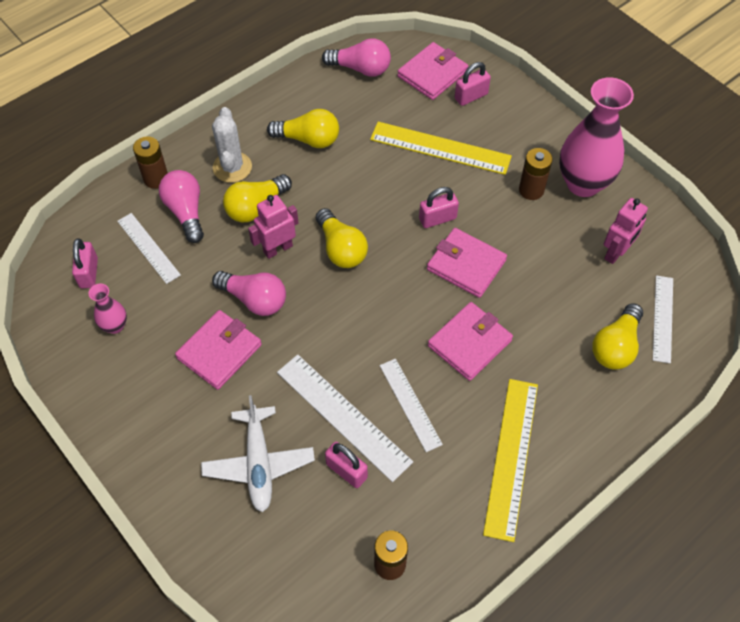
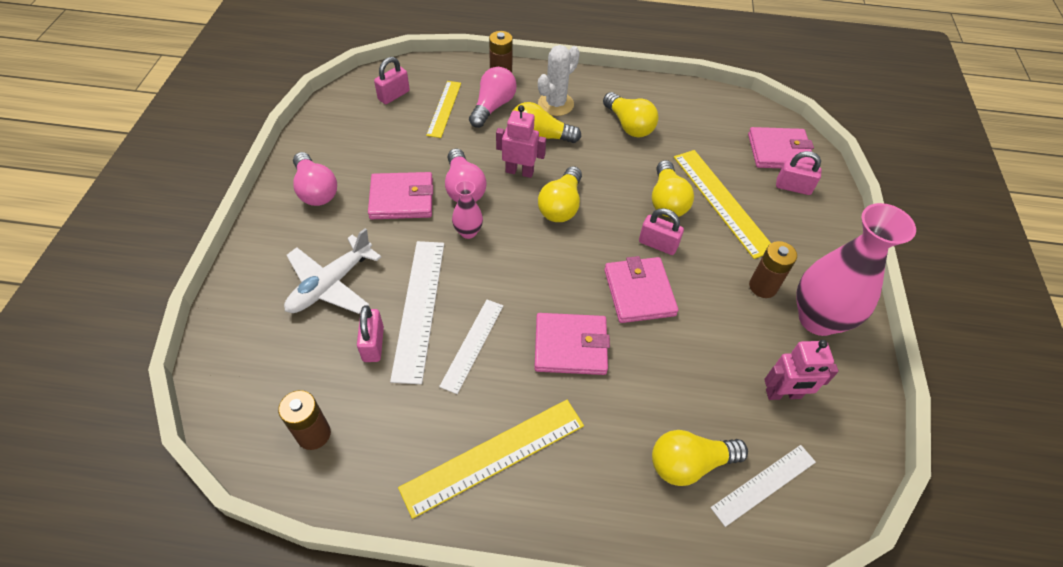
camera: 45 degrees right, 5 degrees down
(115, 326) = (367, 134): pink vase -> pink vase (468, 232)
(148, 248) = (444, 108): white ruler -> yellow ruler
(361, 69) = (725, 111): pink light bulb -> pink light bulb (316, 190)
(405, 179) = (667, 201): none -> yellow light bulb

